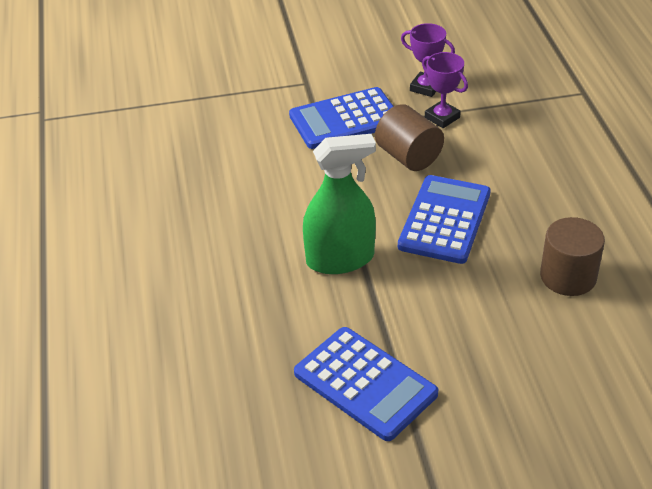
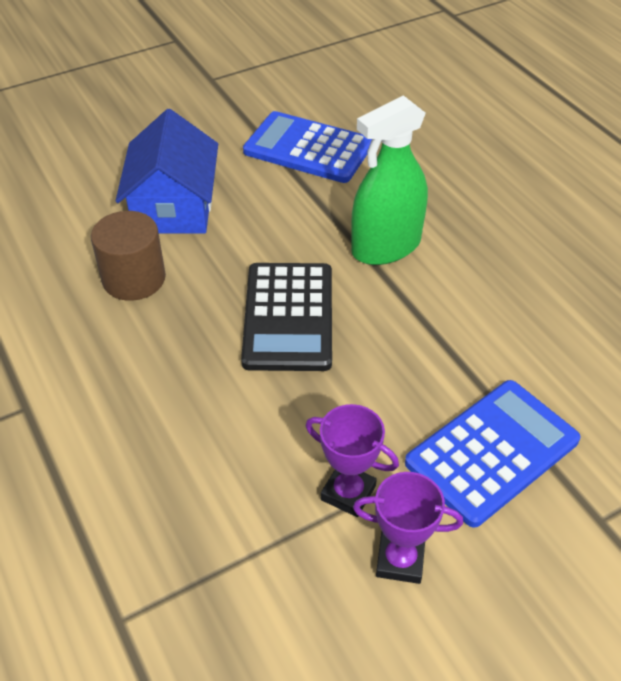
camera: 160 degrees right, 5 degrees up
(408, 157) = (369, 402): brown cylinder -> none
(444, 220) = (288, 317): blue calculator -> black calculator
(524, 342) = (174, 206): none -> blue house

